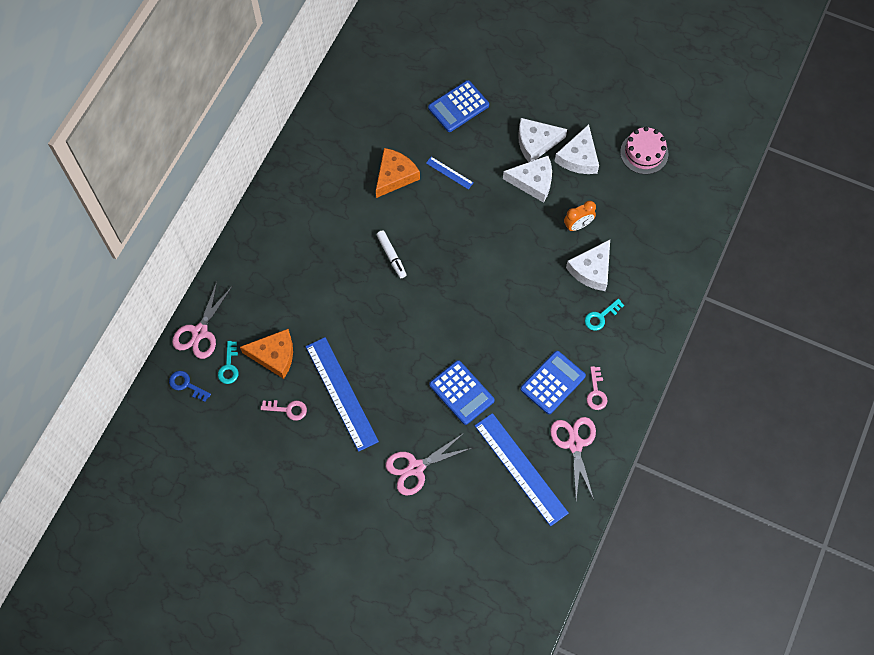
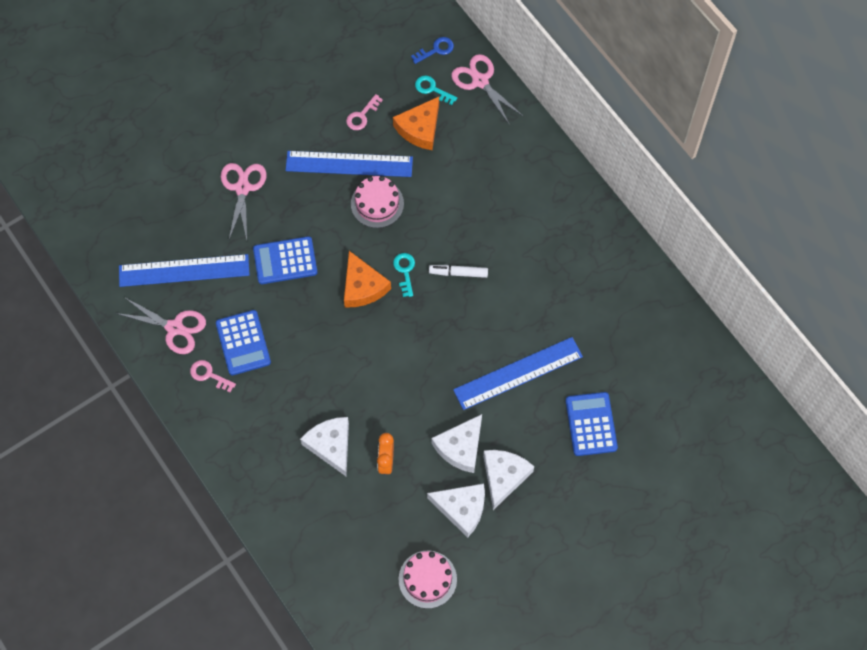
camera: 120 degrees right, 0 degrees up
(366, 350) = (377, 203): none -> pink cake
(395, 176) = (544, 321): orange cheese -> orange cheese (362, 286)
(449, 173) = (518, 373): blue ruler -> blue ruler, size x2.23
(578, 157) = (461, 509): white cheese -> white cheese turned 150 degrees clockwise
(601, 317) = (278, 424): turquoise key -> turquoise key (405, 271)

